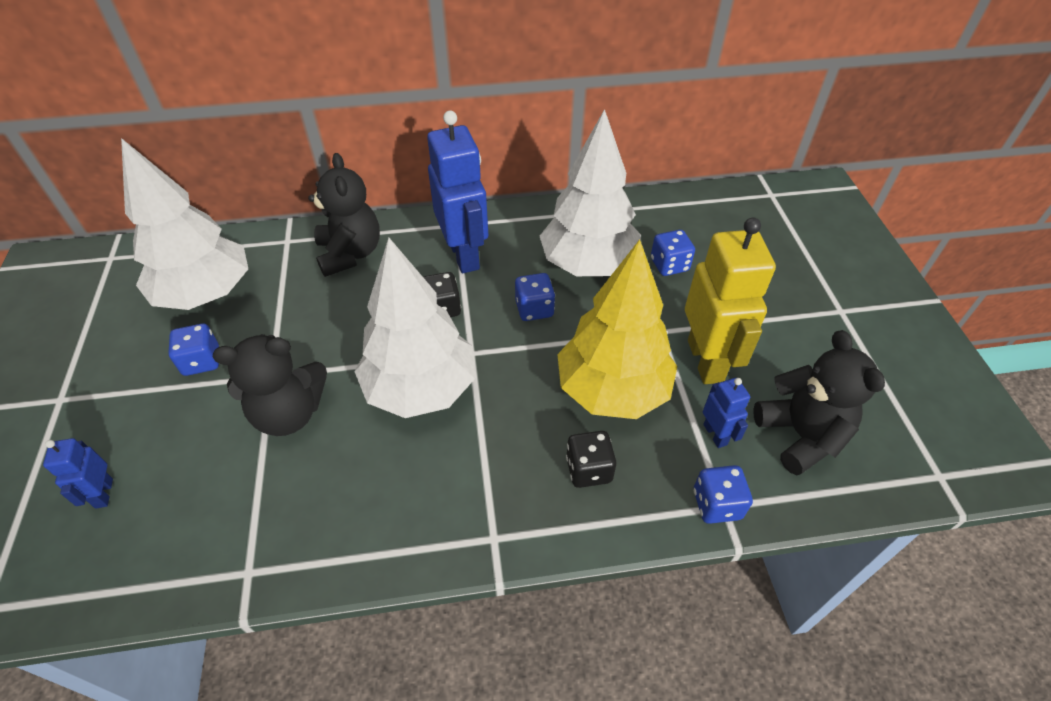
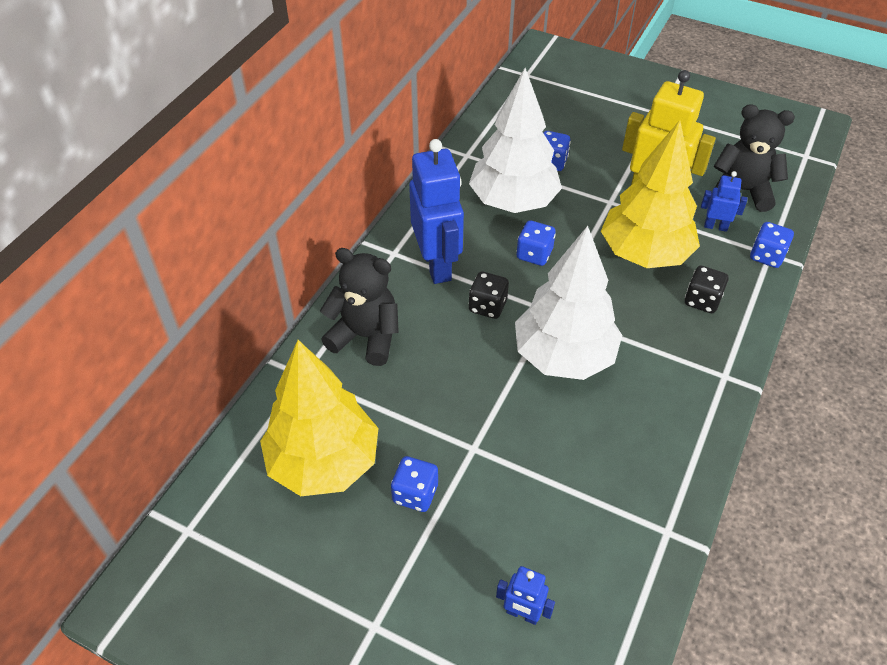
camera: 55 degrees left, 0 degrees up
(206, 294) = (324, 462): white tree -> yellow tree
(289, 413) = (527, 450): black teddy bear -> none
(464, 255) = (437, 265): blue robot -> blue robot turned 60 degrees clockwise

